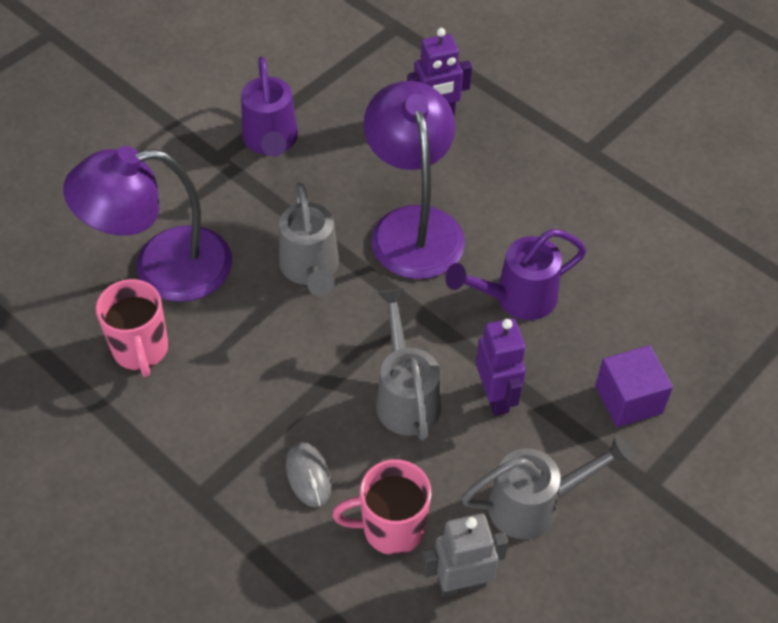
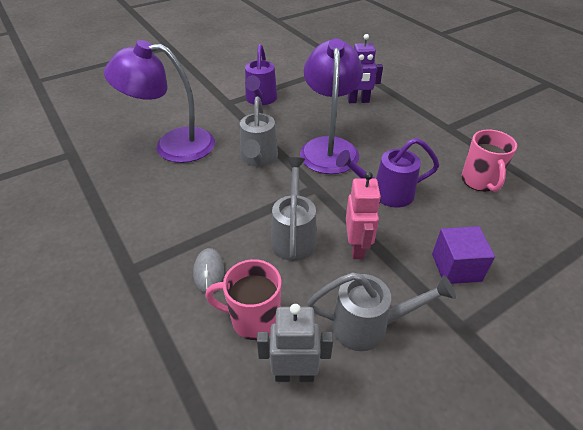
camera: 15 degrees right, 10 degrees down
(141, 350) = (138, 182): pink mug -> pink mug (479, 181)
(496, 396) = (357, 247): purple robot -> pink robot

